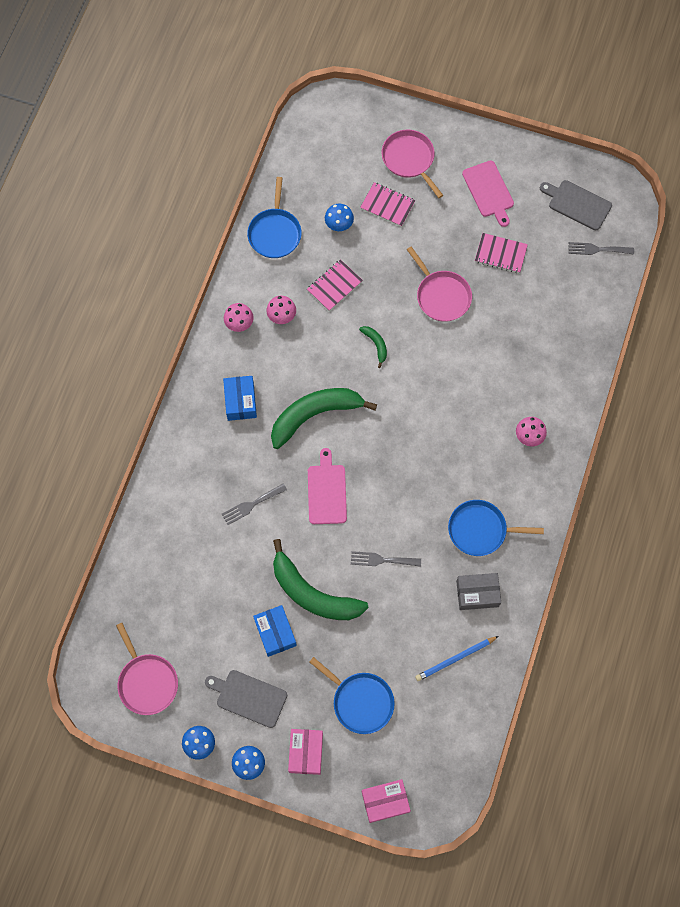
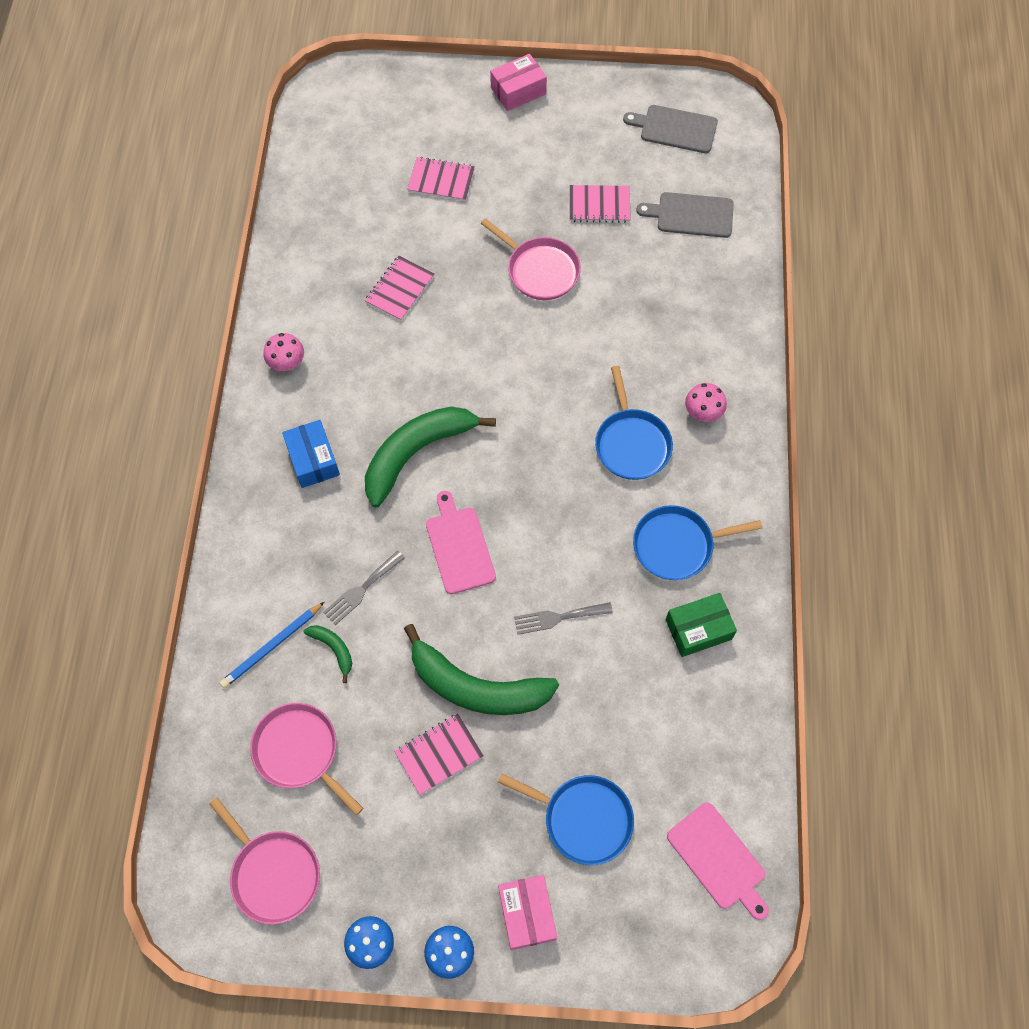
camera: 15 degrees left, 5 degrees down
(249, 697) = (425, 856): grey cutting board -> grey cutting board (691, 215)
(275, 233) = (306, 244): blue pan -> blue pan (631, 443)
(275, 632) = (439, 754): blue box -> pink notebook
(282, 316) = (341, 341): pink mushroom -> none
(339, 225) = (386, 216): blue mushroom -> none
(376, 345) = (473, 348): green banana -> green banana (334, 649)
(385, 801) = (659, 953): pink box -> pink box (518, 91)
(409, 159) = (454, 123): pink pan -> pink pan (299, 751)
(455, 659) = (695, 724): blue pencil -> blue pencil (272, 646)
(477, 593) = (698, 629): grey box -> green box
(489, 191) = (563, 137): pink cutting board -> pink cutting board (718, 859)
(597, 249) = (716, 174): grey fork -> none

